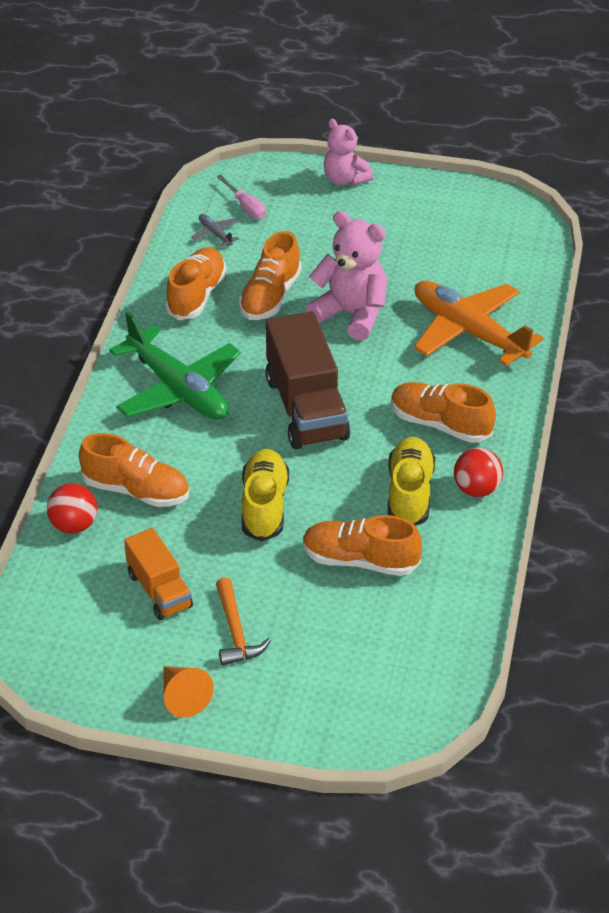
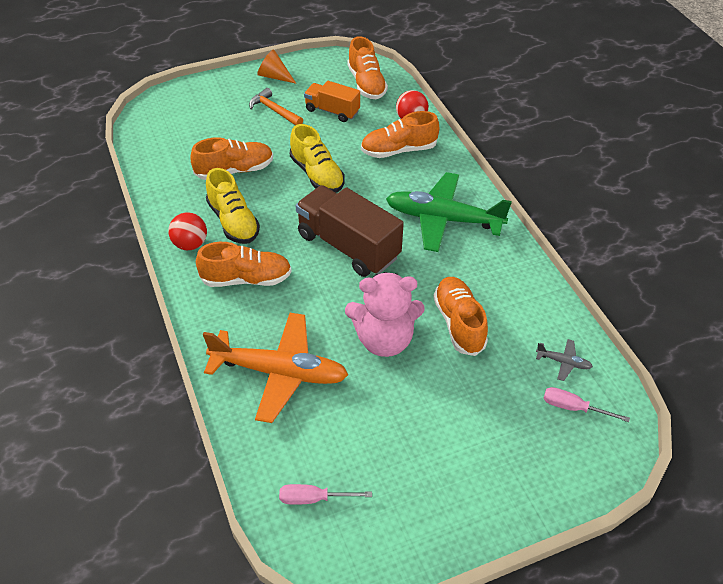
camera: 145 degrees right, 5 degrees up
(196, 295) = (511, 296): orange shoe -> orange shoe (366, 84)
(345, 180) = (527, 499): pink teddy bear -> none
(504, 243) = (314, 498): none -> pink screwdriver

